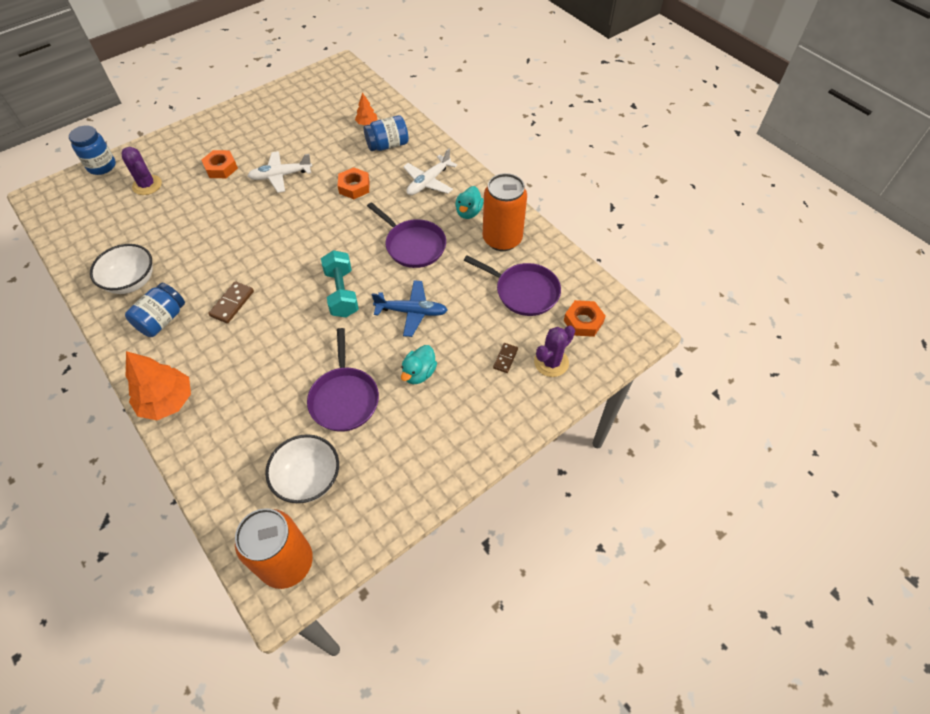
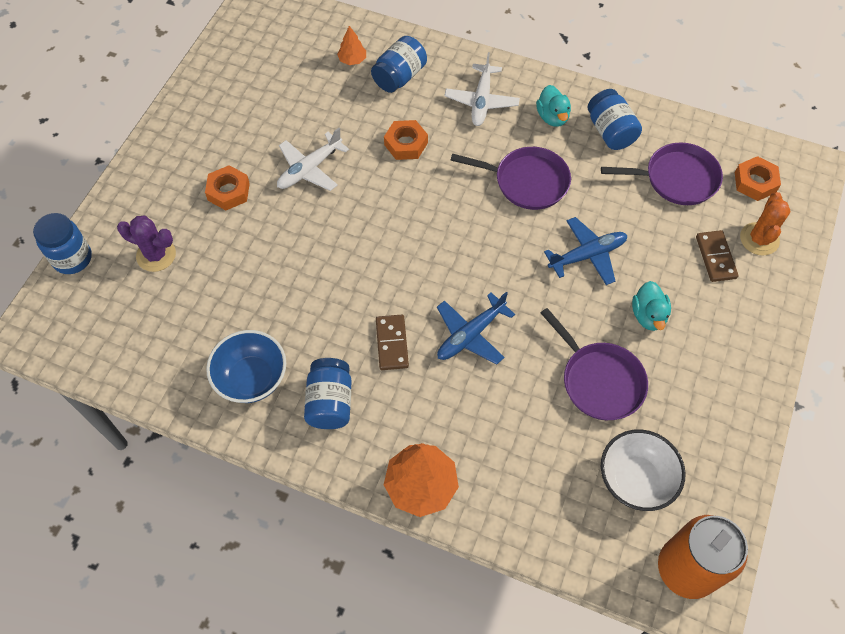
camera: 30 degrees left, 5 degrees up
(132, 282) = (252, 378): white bowl -> blue bowl
(286, 323) = (470, 335): none -> blue plane
(342, 293) = (499, 271): turquoise dumbbell -> none
(502, 239) = (610, 131): orange can -> blue jar
(505, 358) = (715, 257): brown domino -> brown domino, size x1.53
(551, 362) = (759, 239): purple cactus -> orange cactus

